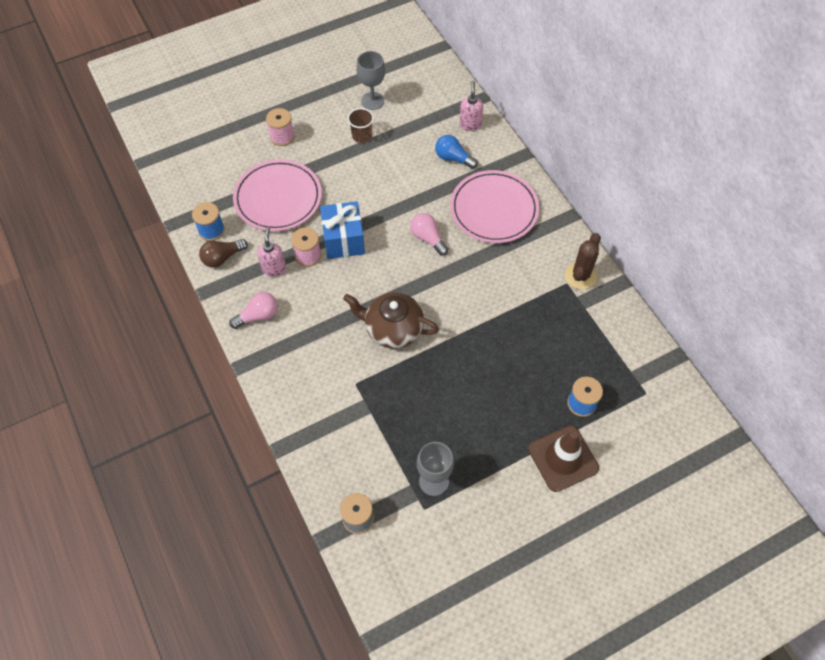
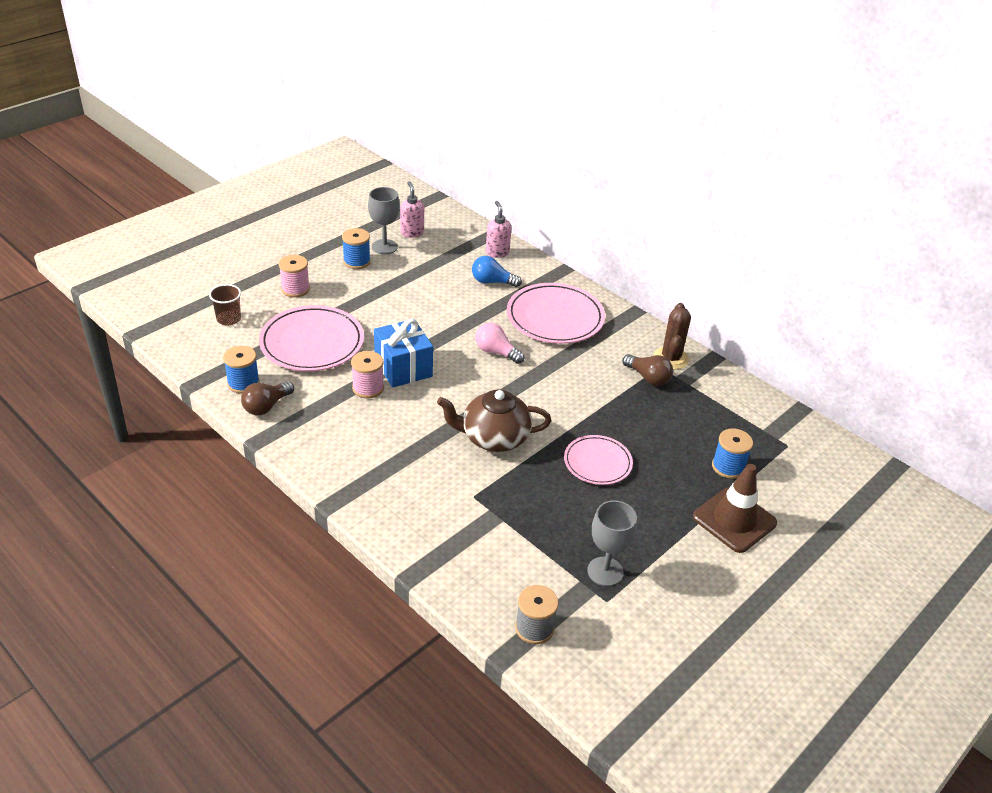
camera: 20 degrees left, 20 degrees down
(258, 316) = (331, 453): pink light bulb -> none
(274, 268) = (333, 406): pink soap dispenser -> pink soap dispenser (412, 233)
(343, 114) = (356, 261): none -> blue spool
(362, 136) = (385, 277): brown cup -> brown cup (229, 319)
(470, 373) = (597, 462): none -> pink plate
(551, 293) = (648, 378): none -> brown light bulb

